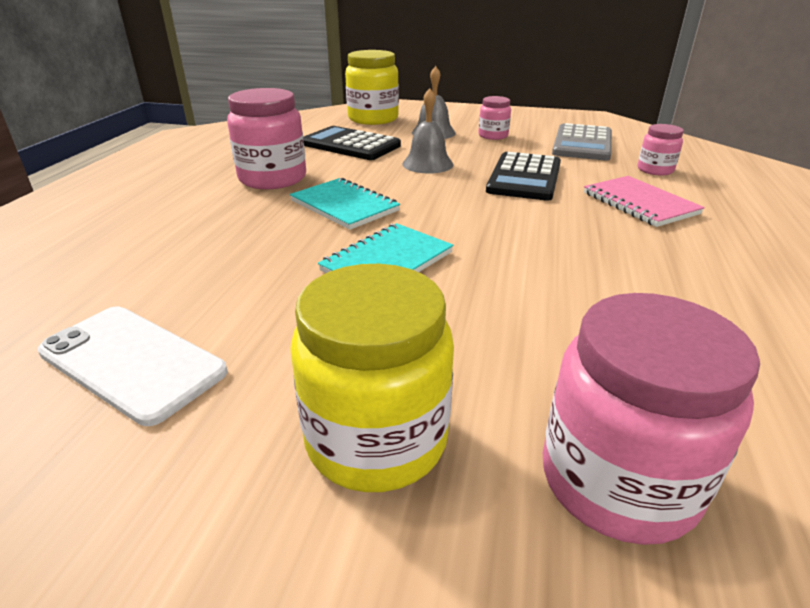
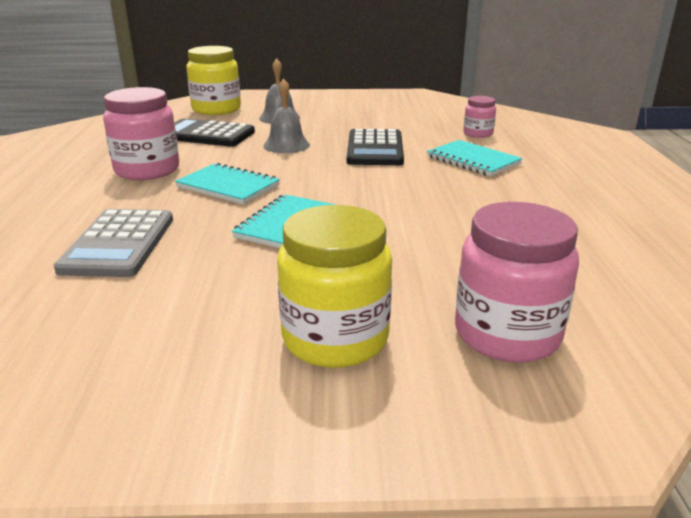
camera: 15 degrees left, 5 degrees down
(132, 362) = (107, 322): white phone -> none
(493, 136) = (334, 116): pink jar -> none
(582, 144) = (413, 117): grey calculator -> grey calculator (119, 244)
(639, 203) = (473, 160): pink notebook -> turquoise notebook

